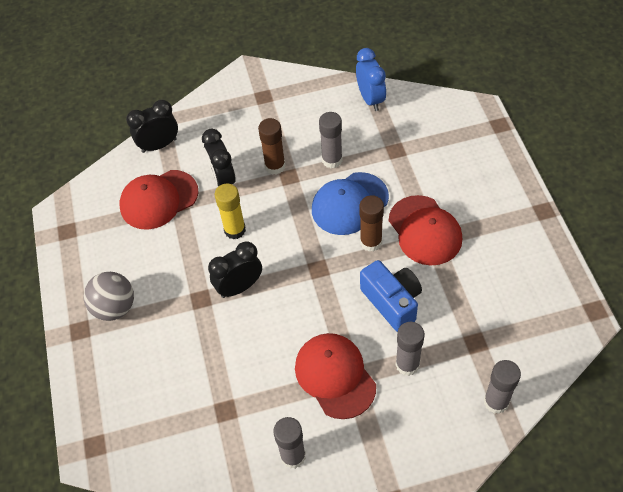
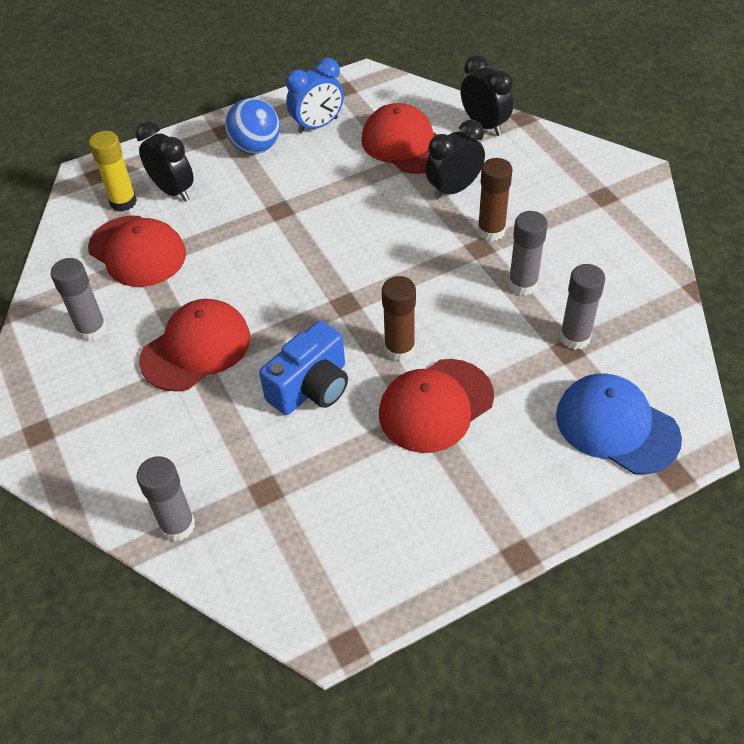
camera: 75 degrees right, 5 degrees down
(115, 307) = (256, 147): grey ball -> blue ball
(211, 414) = (137, 251): none -> red cap
(235, 230) = (381, 216): yellow glue stick -> yellow glue stick (123, 202)
(239, 287) = (302, 238): black clock -> black clock (173, 191)
(349, 204) = (455, 316): blue cap -> blue cap (616, 426)
(370, 99) = (651, 305): blue clock -> blue clock (317, 125)
(407, 364) = (221, 418): grey glue stick -> grey glue stick (575, 337)

